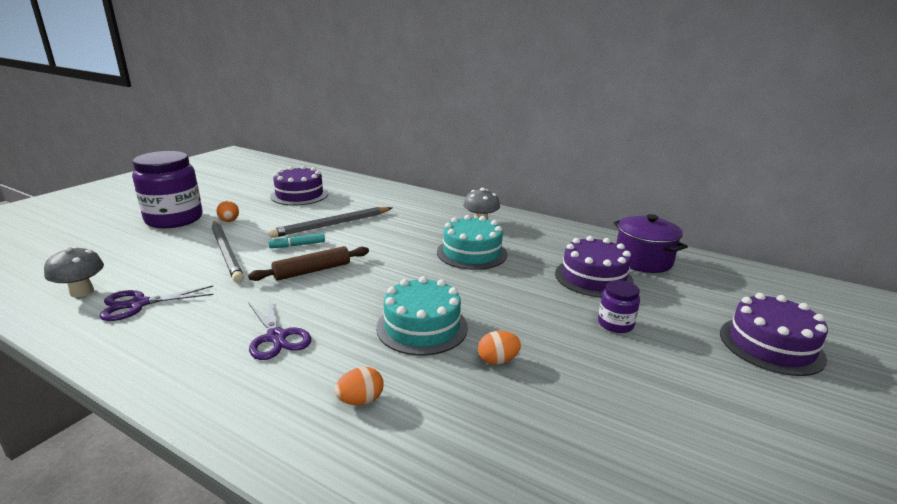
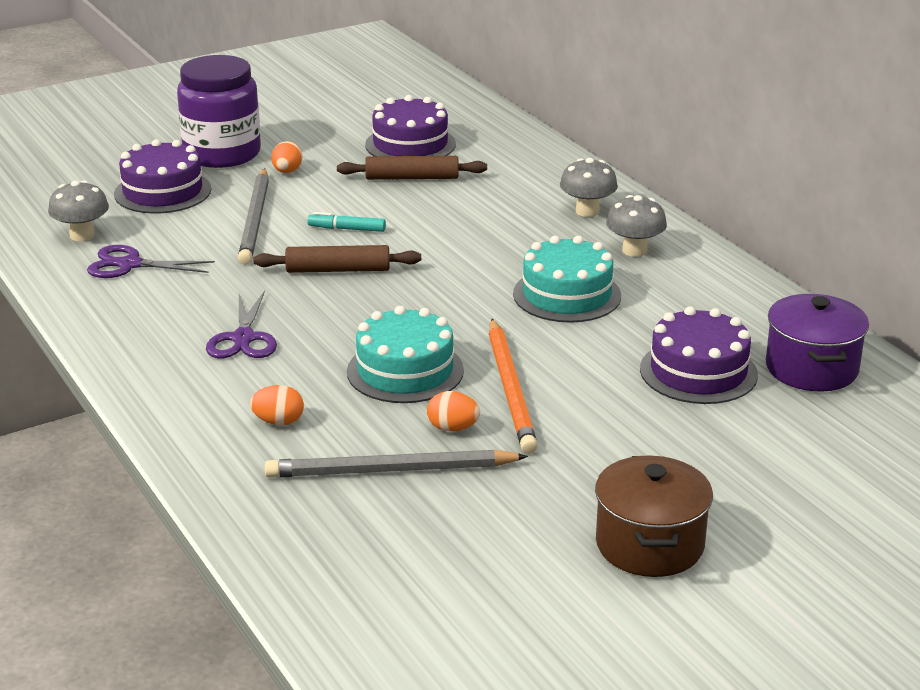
camera: 30 degrees right, 5 degrees up
(316, 211) = (412, 178): none -> brown rolling pin
(332, 224) = (416, 206): grey pencil -> grey pencil (390, 470)
(433, 209) = (587, 211): none -> grey mushroom
(504, 319) = (511, 389): none -> orange pencil
(615, 324) = (644, 433): purple jar -> none
(725, 407) = (649, 545): none -> brown pot
(771, 345) = (818, 514): purple cake -> purple cake (162, 192)

